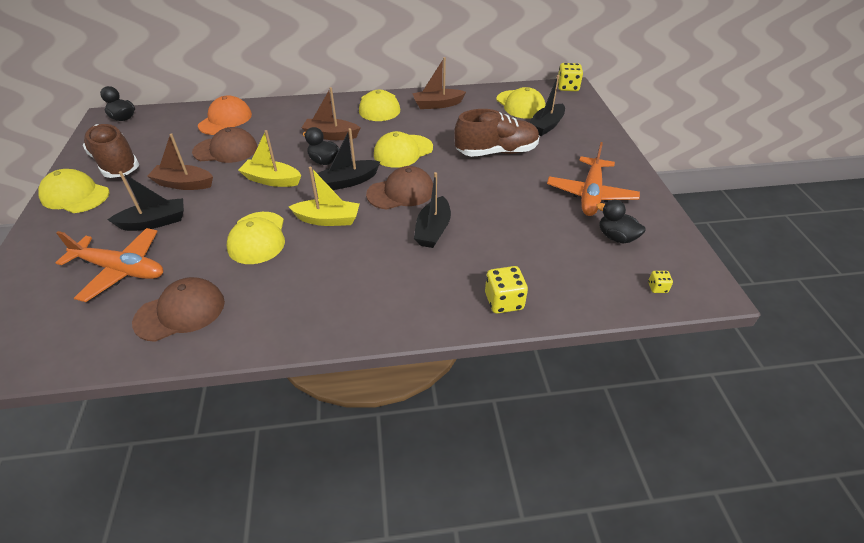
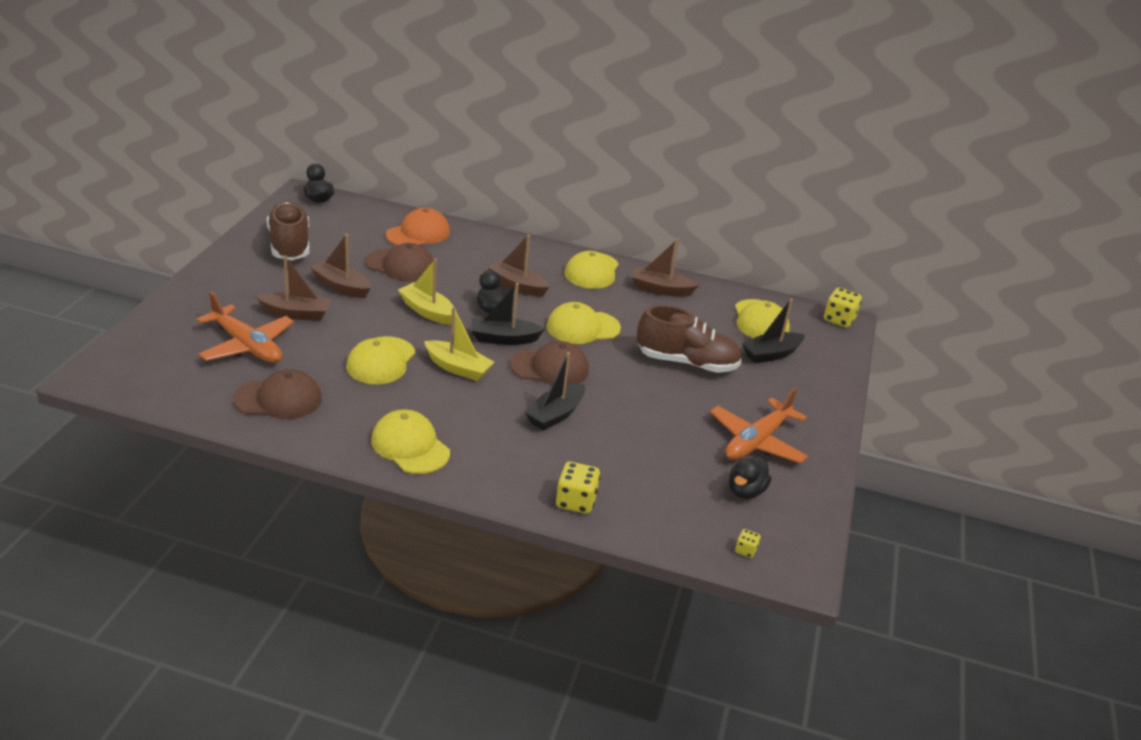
camera: 20 degrees right, 10 degrees down
(75, 195) = (238, 264): yellow cap -> yellow cap (410, 446)
(155, 222) = (296, 314): black boat -> brown boat
(616, 237) = (745, 491): black duck -> black duck turned 120 degrees counterclockwise

